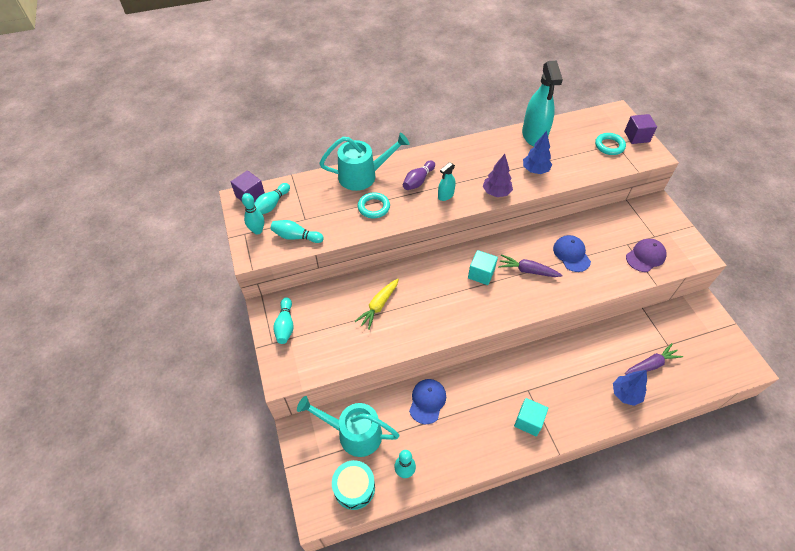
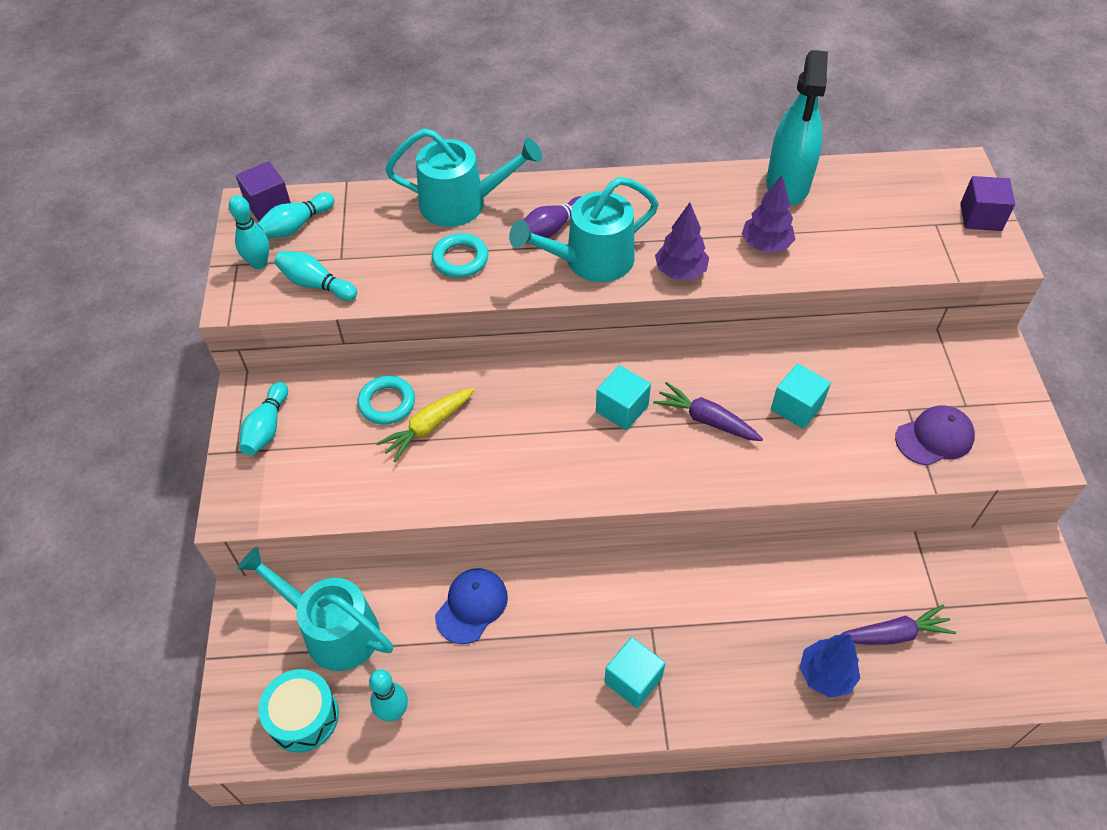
camera: 15 degrees right, 0 degrees up
(445, 195) = (590, 261): turquoise spray bottle -> turquoise watering can
(535, 170) = (765, 245): blue tree -> purple tree
(571, 254) = (796, 407): blue cap -> turquoise cube
(609, 146) = (921, 225): turquoise ring -> turquoise ring (387, 403)

